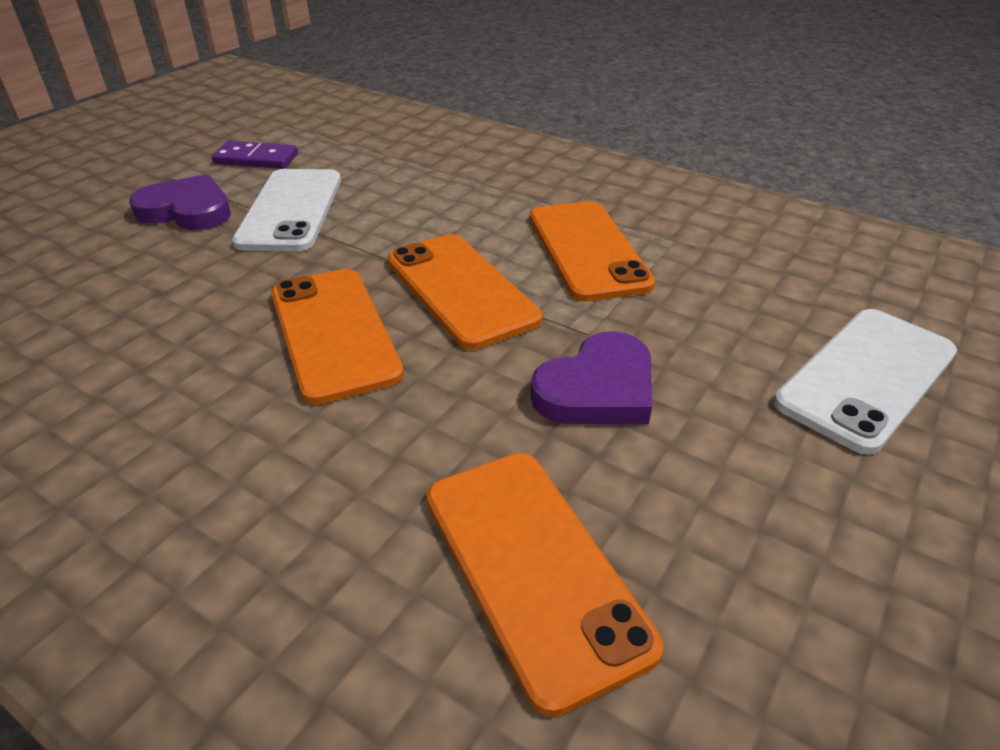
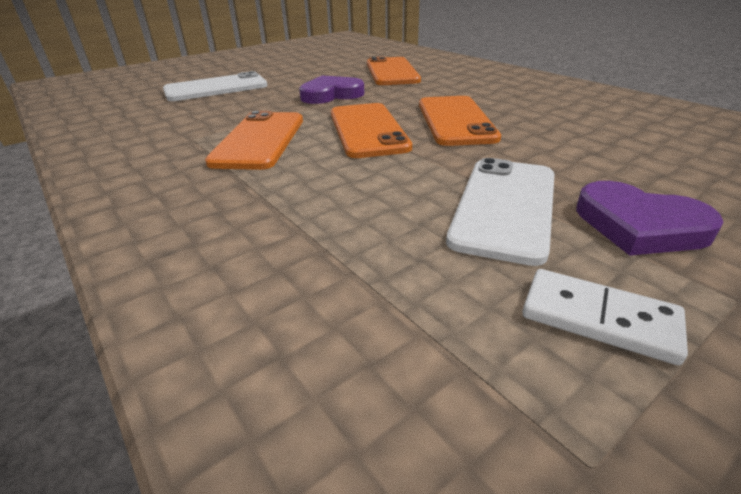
camera: 160 degrees left, 5 degrees down
(256, 159) = (599, 318): purple domino -> white domino

